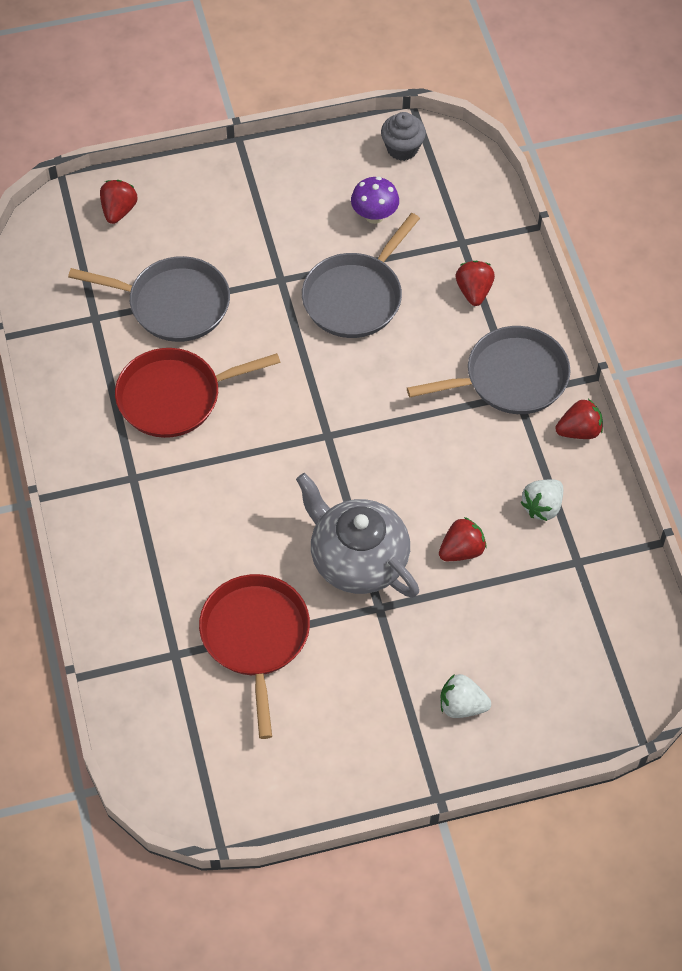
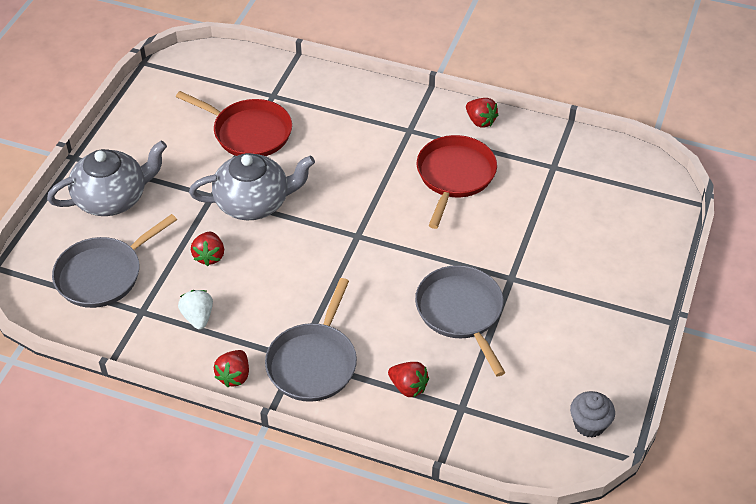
camera: 125 degrees right, 10 degrees down
(118, 211) = (644, 220): red strawberry -> red strawberry (480, 121)
(174, 304) = (534, 210): grey pan -> grey pan (103, 275)
(374, 216) = (530, 366): purple mushroom -> none
(462, 706) = (112, 198): white strawberry -> grey teapot

